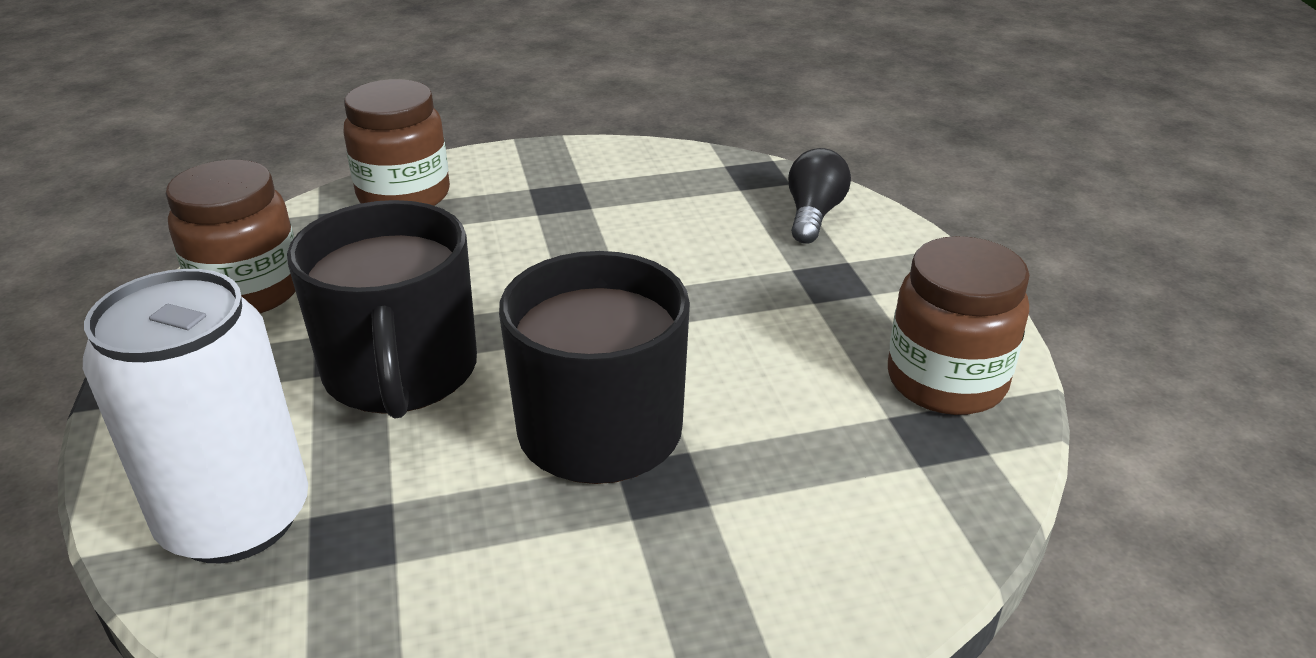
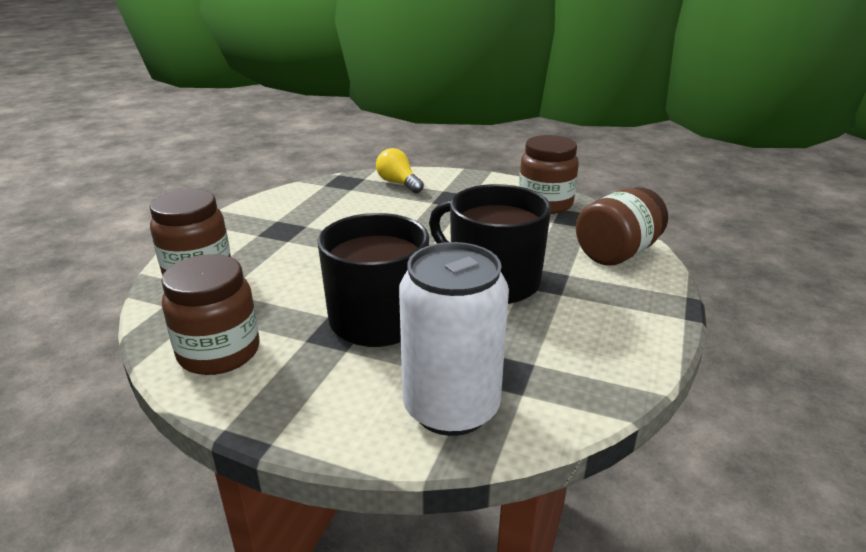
camera: 55 degrees left, 5 degrees down
(813, 215) = (398, 183): black light bulb -> yellow light bulb
(858, 539) = (617, 253): none -> brown jar

